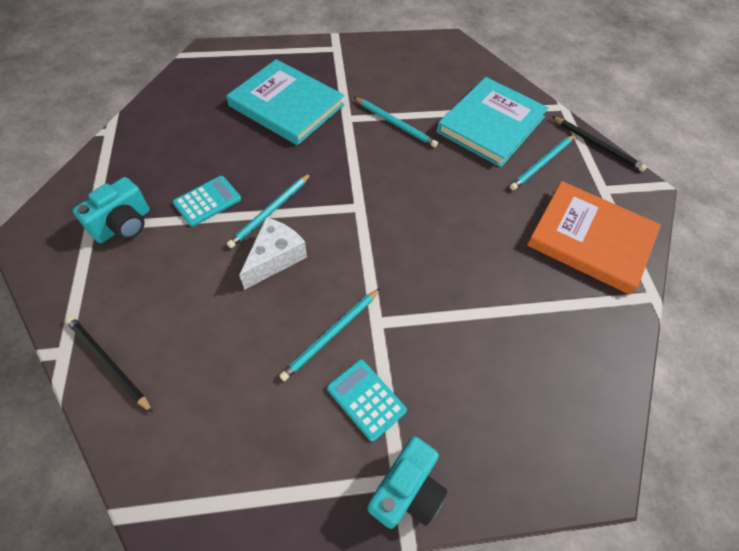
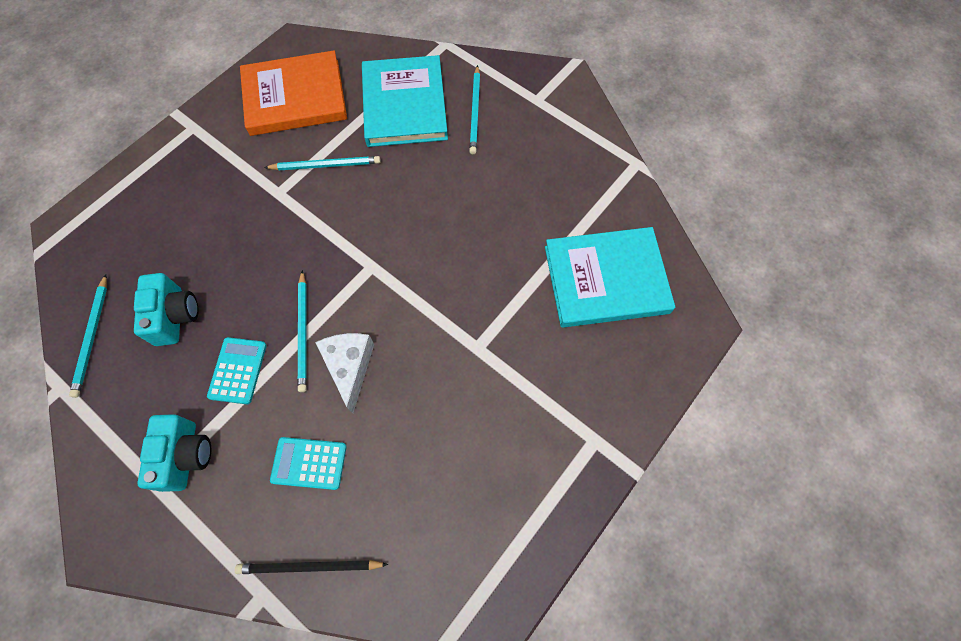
camera: 40 degrees left, 10 degrees up
(286, 105) = (209, 223): turquoise book -> turquoise book (606, 280)
(331, 335) = (454, 386): turquoise pencil -> turquoise pencil (92, 337)
(366, 399) = (524, 409): turquoise calculator -> turquoise calculator (309, 463)
(406, 491) = (606, 442): turquoise camera -> turquoise camera (175, 316)
(590, 239) = (562, 151): orange book -> orange book (295, 97)
(597, 145) = (501, 62): black pencil -> none

